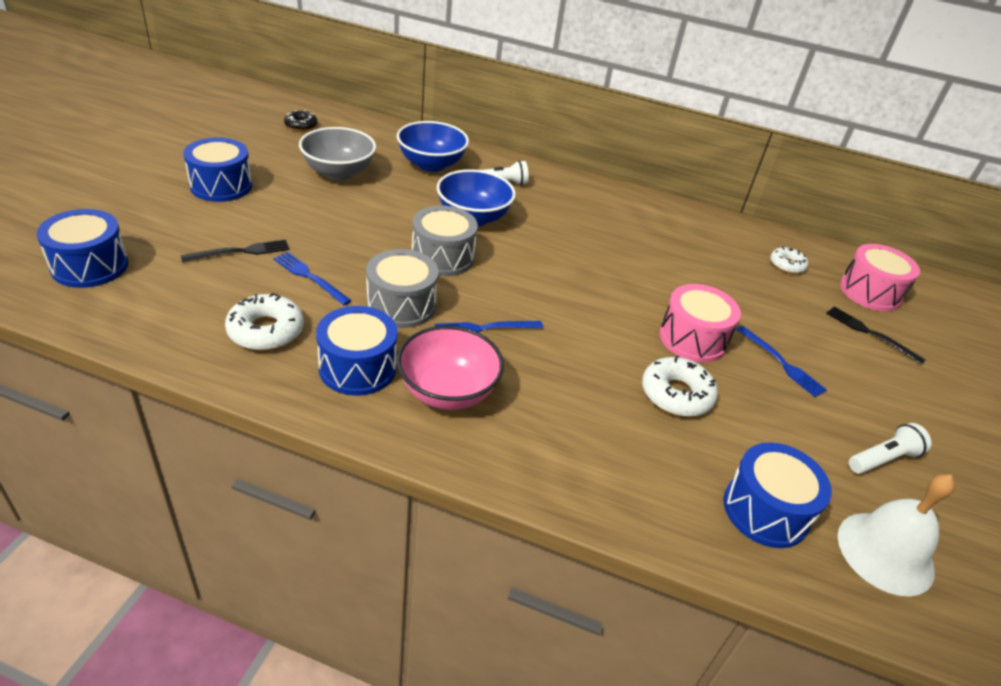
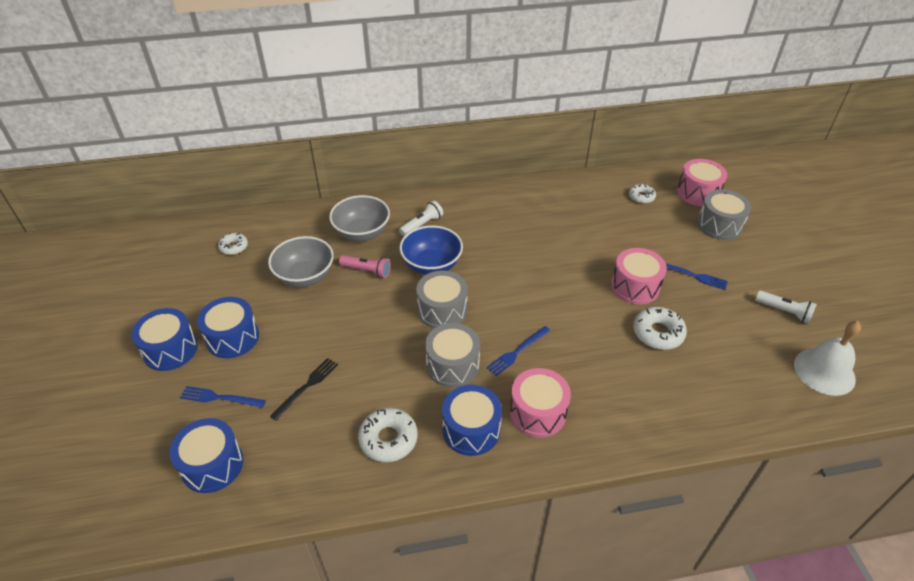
camera: 25 degrees left, 5 degrees up
(301, 125) = (234, 247): black donut -> white donut
(310, 277) = (374, 379): blue fork -> blue fork (220, 398)
(402, 193) = (367, 271): none -> pink flashlight
(431, 164) = (362, 233): blue bowl -> grey bowl
(447, 391) = (537, 412): pink bowl -> pink drum
(765, 510) = (756, 382): blue drum -> blue drum (170, 349)
(870, 333) = (719, 225): black fork -> grey drum
(883, 459) = (784, 311): white flashlight -> white flashlight turned 90 degrees clockwise

